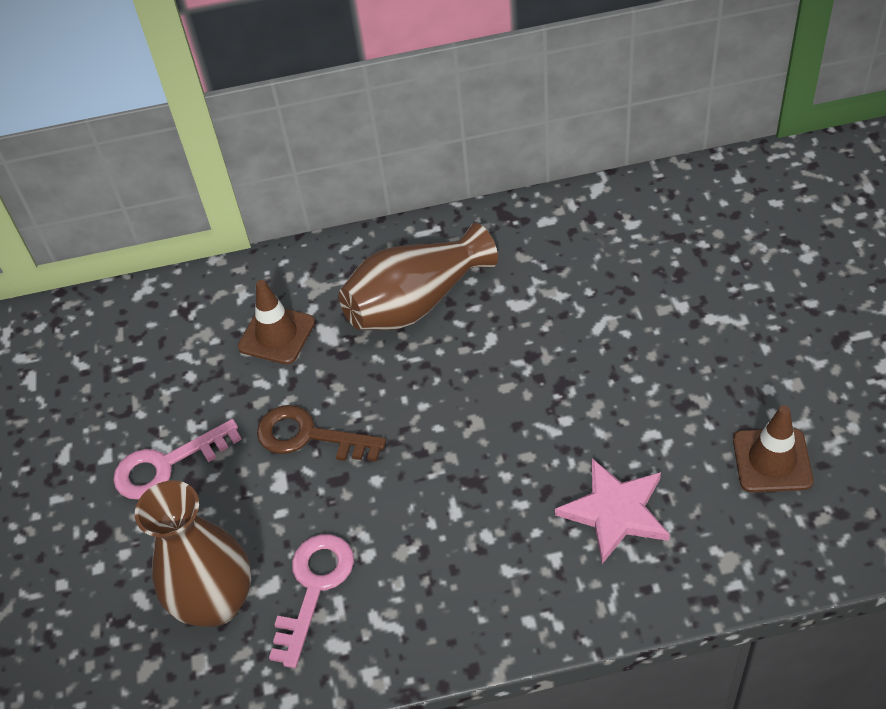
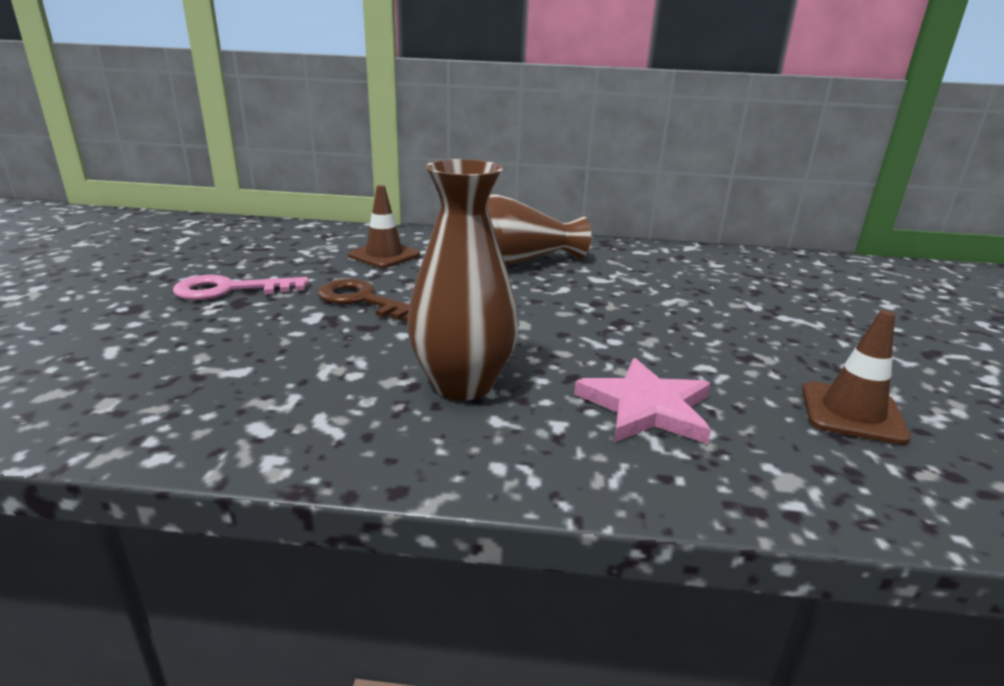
camera: 10 degrees right, 25 degrees down
(216, 603) = (174, 368): brown vase -> brown vase (462, 384)
(314, 588) = (278, 382): pink key -> none

